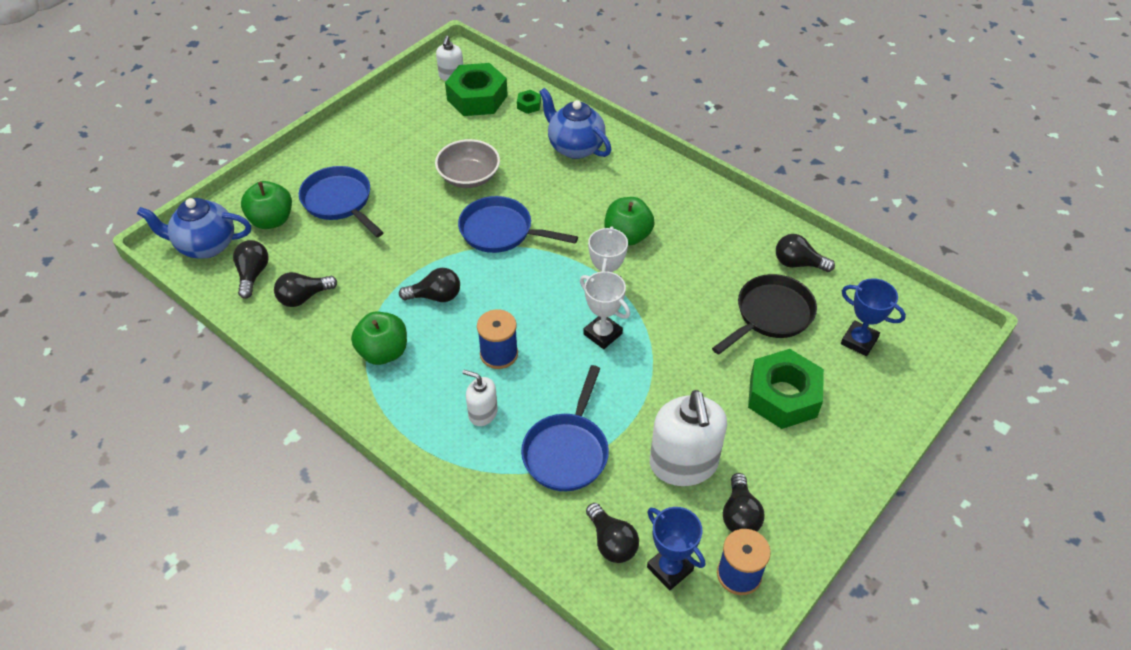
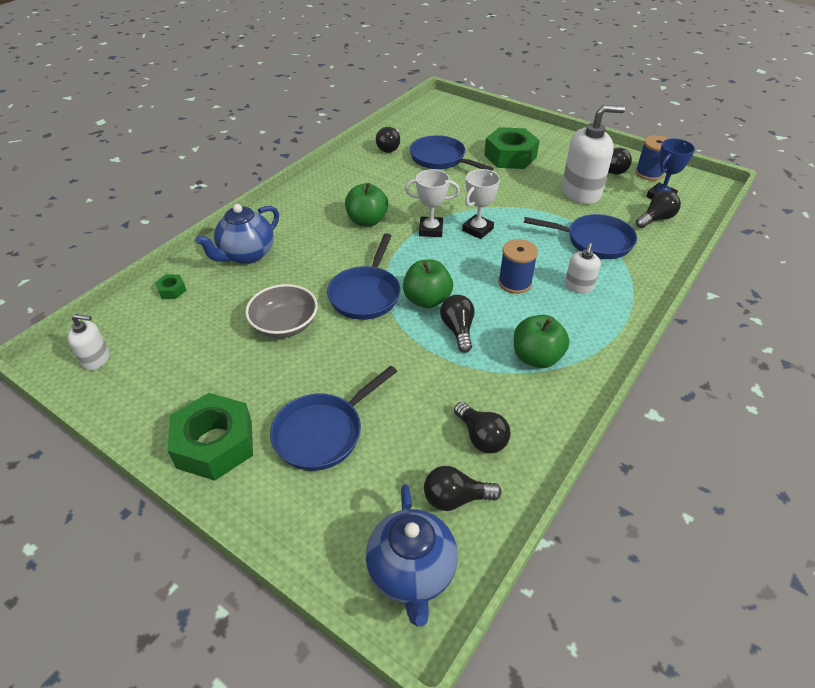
camera: 95 degrees left, 5 degrees down
(271, 220) = (358, 500): green apple -> green apple (427, 300)
(477, 98) = (147, 332): green nut -> green nut (215, 444)
(771, 315) = (440, 159): black pan -> blue pan
(859, 341) = (455, 129): blue trophy -> none

